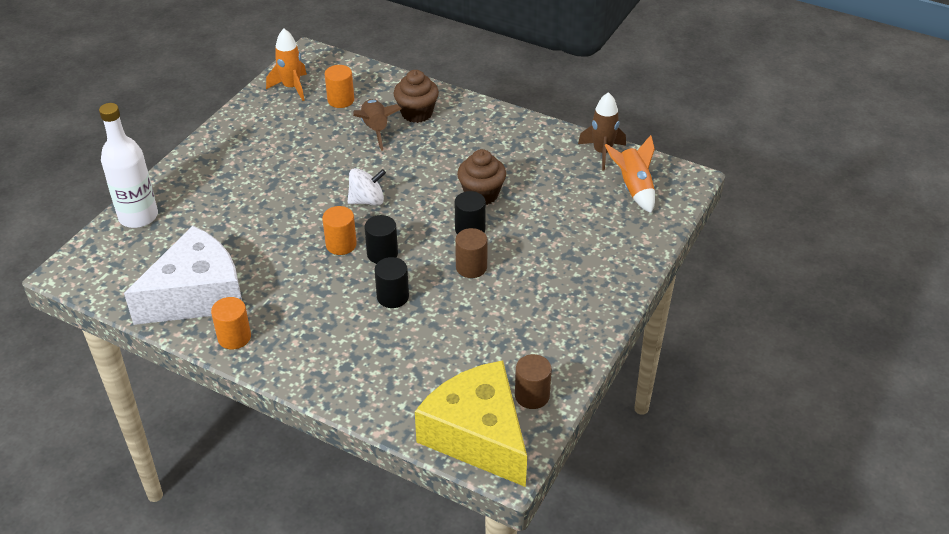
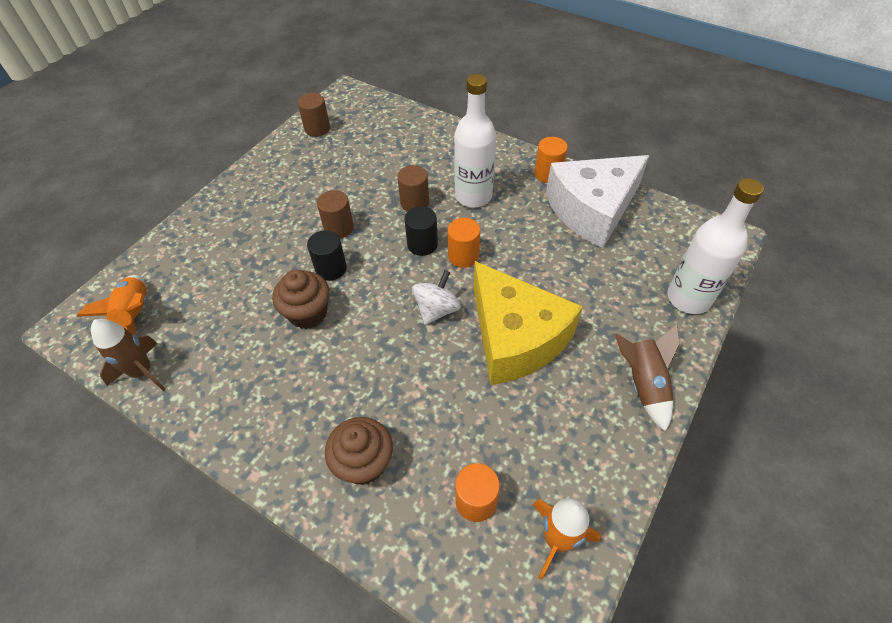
camera: 175 degrees left, 10 degrees up
(326, 307) = (473, 196): none -> white bottle
(367, 200) = (437, 309): white spinning top -> white spinning top turned 135 degrees clockwise
(375, 129) = (424, 430): brown rocket -> brown rocket (643, 384)
(392, 297) = (414, 203): black cylinder -> brown cylinder
(478, 435) = (362, 107): yellow cheese -> yellow cheese (515, 338)

